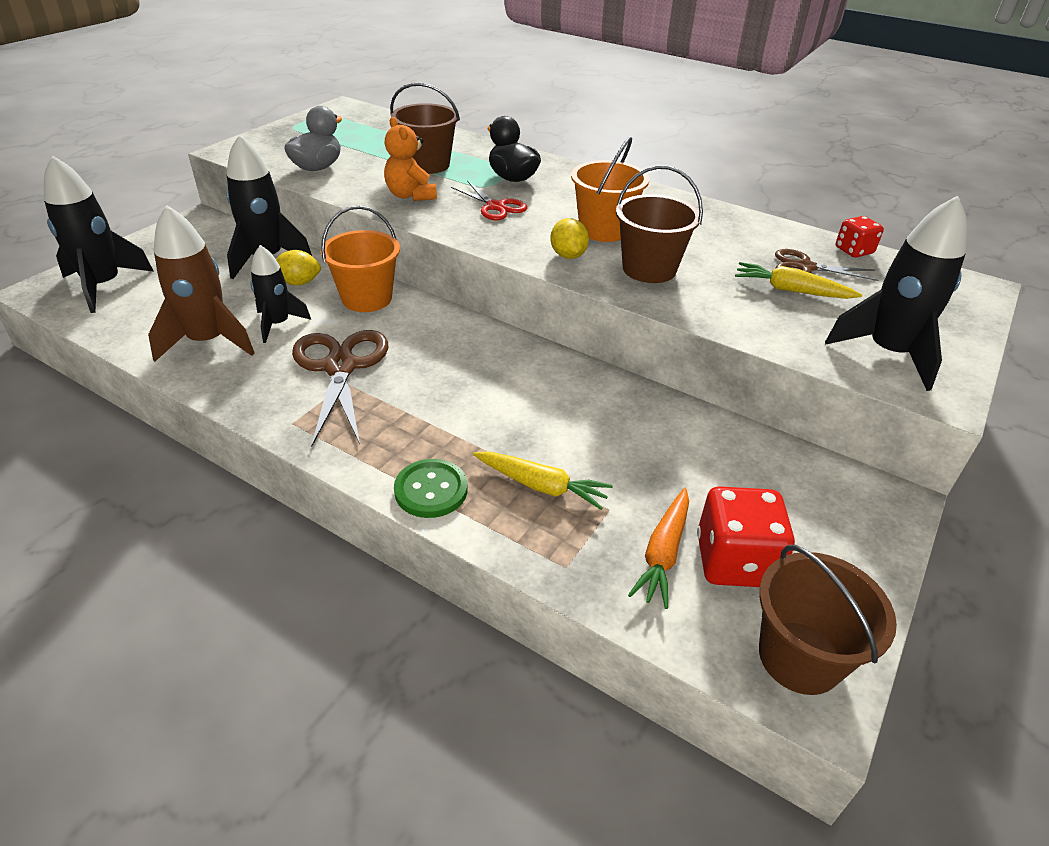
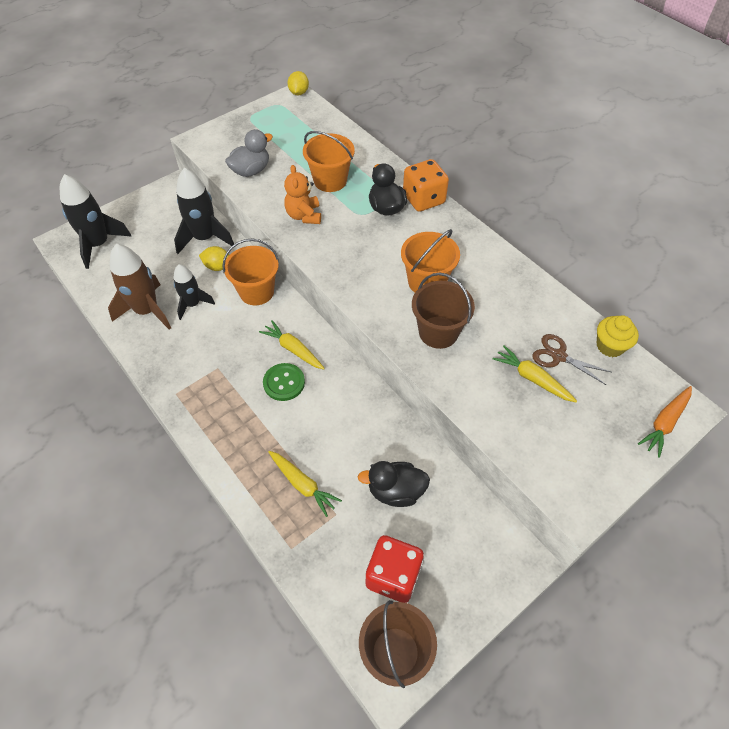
camera: 20 degrees right, 15 degrees up
(340, 367) = (219, 353): brown scissors -> none
(427, 165) = (330, 180): brown bucket -> orange bucket
(431, 490) = (236, 469): green button -> green button (284, 383)
(448, 345) = (293, 349): none -> yellow carrot
(495, 207) = (359, 240): red scissors -> none
(553, 167) = (423, 199): none -> orange dice
(568, 255) = (387, 305): yellow lemon -> yellow lemon (299, 93)
(663, 553) = (352, 556): orange carrot -> orange carrot (665, 423)
(676, 464) = (395, 491): none -> black duck
(854, 250) = (610, 346): red dice -> yellow cupcake
(888, 353) = (565, 459): black rocket -> none

